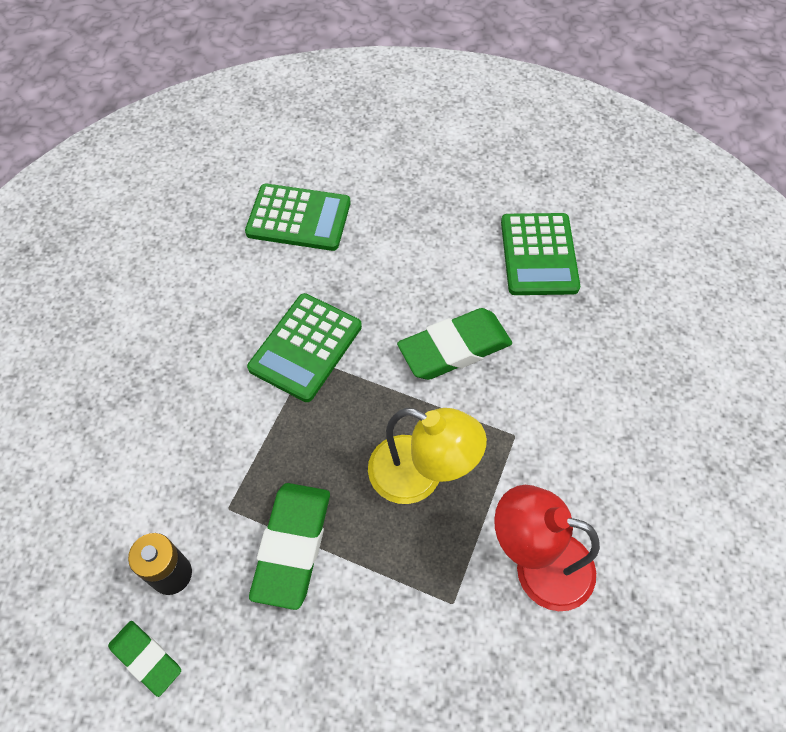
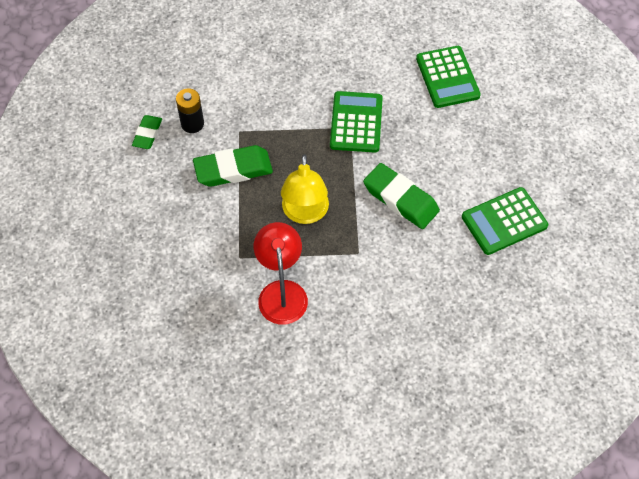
camera: 65 degrees right, 0 degrees up
(305, 347) = (356, 122): green calculator -> green calculator turned 90 degrees clockwise

